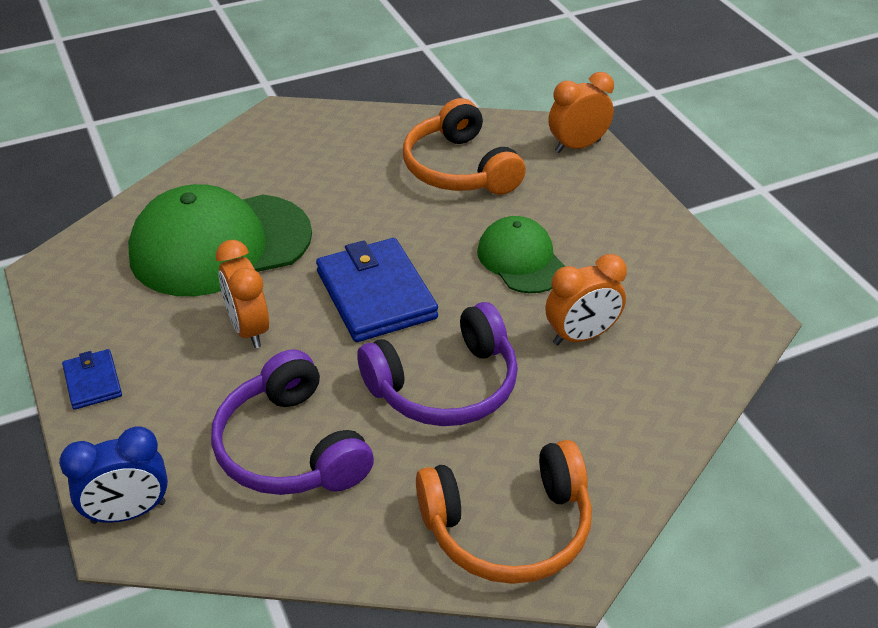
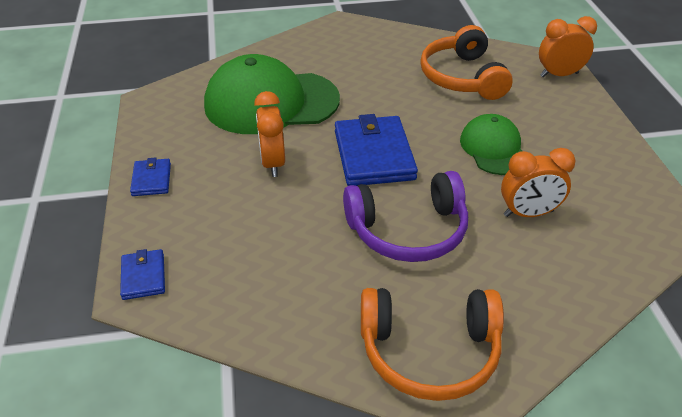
camera: 15 degrees right, 0 degrees up
(128, 512) = (143, 276): blue clock -> blue wallet
(290, 448) = (276, 253): purple headphones -> none

